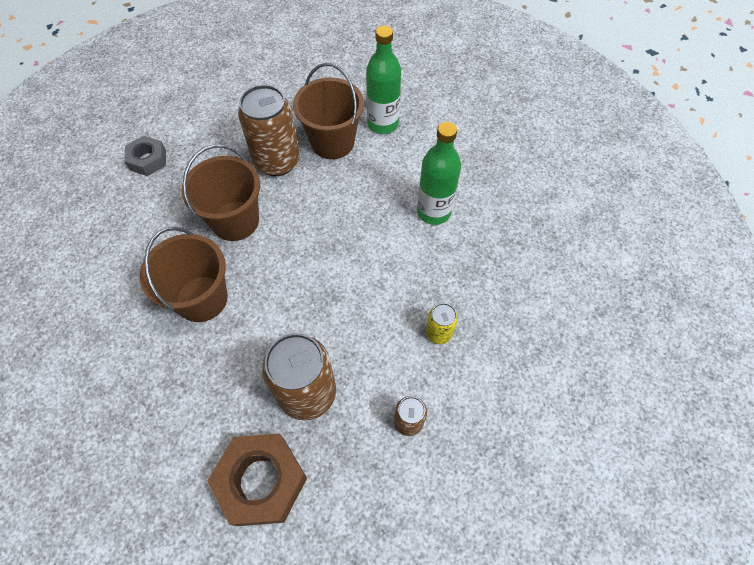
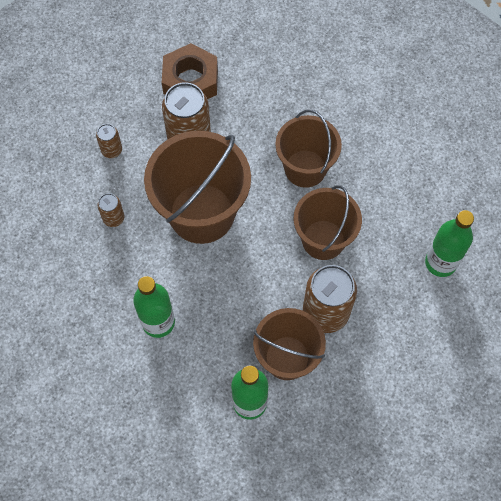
camera: 155 degrees right, 5 degrees up
(148, 160) = (440, 262): grey nut -> green bottle
(339, 297) = (202, 213): none -> brown bucket
(439, 333) = (113, 218): yellow can -> brown can

